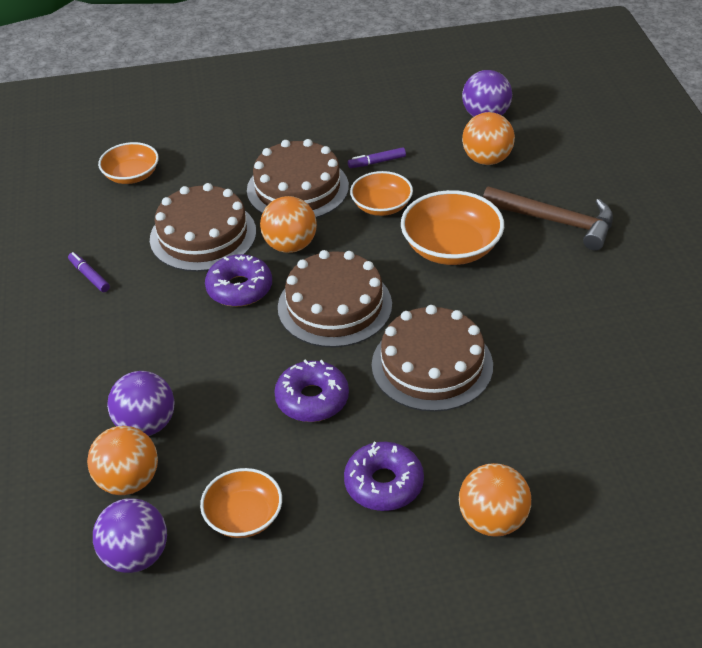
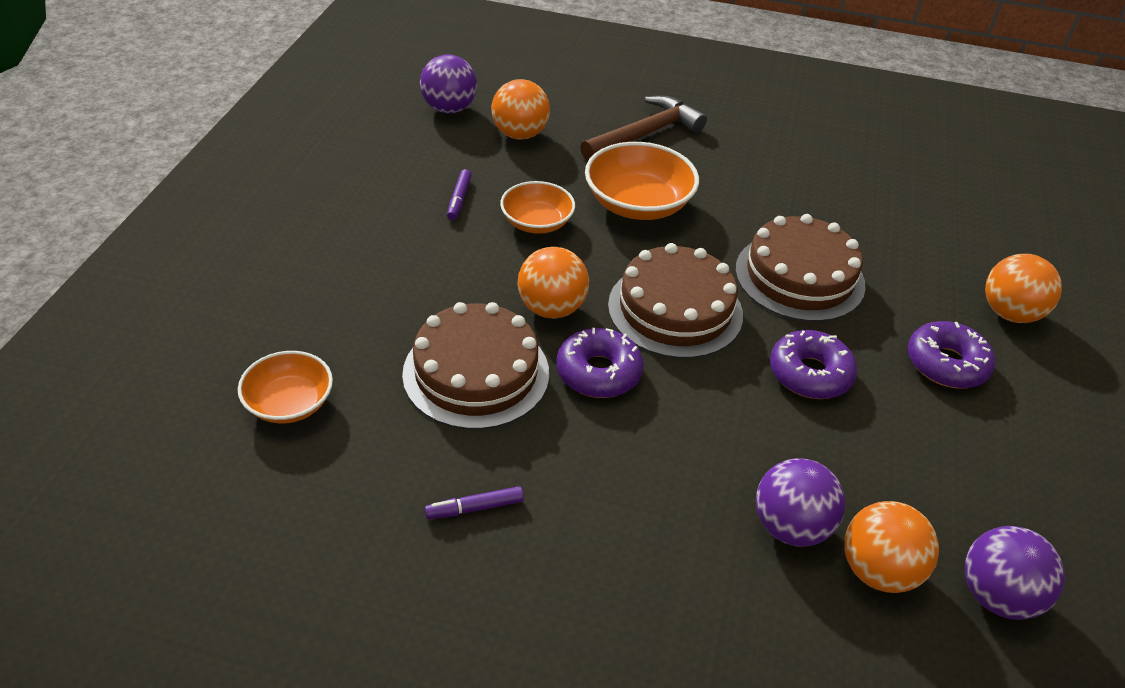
camera: 70 degrees left, 0 degrees up
(244, 516) = (961, 482): orange bowl -> none
(297, 188) = (453, 269): brown cake -> none

